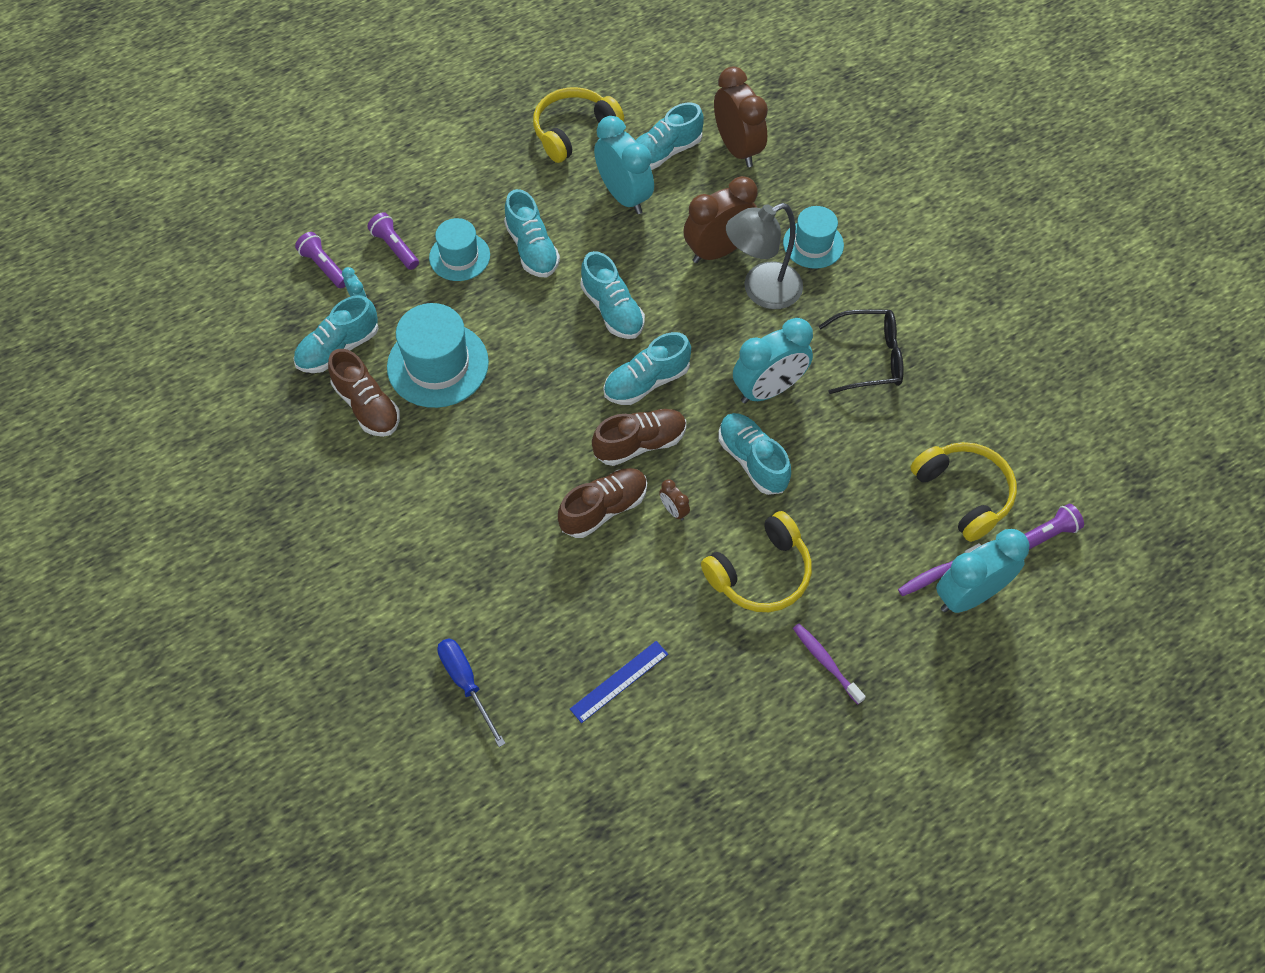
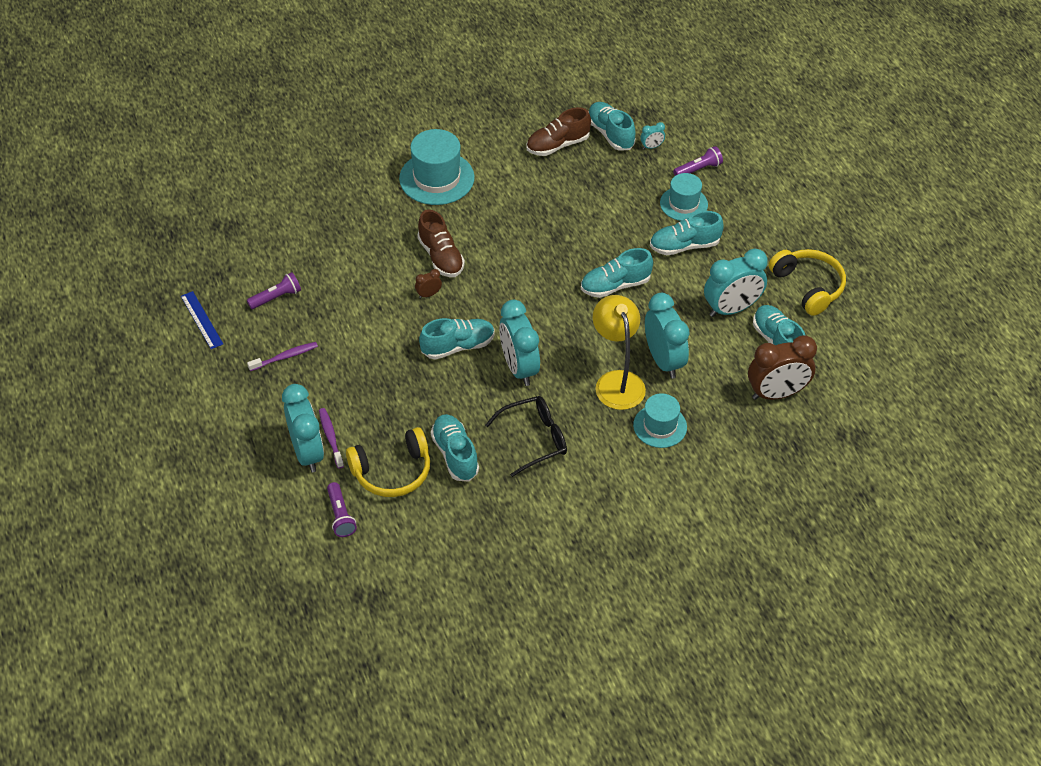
camera: 100 degrees right, 10 degrees down
(324, 267) = (686, 131): purple flashlight -> purple flashlight (276, 297)
(438, 364) = (585, 183): turquoise hat -> turquoise hat (437, 178)
(466, 683) = (334, 175): blue screwdriver -> none
(619, 681) = (310, 247): blue ruler -> blue ruler (201, 320)
(640, 444) = (489, 284): brown shoe -> none
(646, 382) = (543, 296): turquoise shoe -> turquoise shoe (455, 454)
(718, 250) = (663, 360): brown clock -> turquoise clock
(760, 573) = (364, 334): yellow headphones -> none
(761, 290) = (617, 381): grey lamp -> yellow lamp
(869, 358) = (534, 439): black glasses -> black glasses turned 120 degrees counterclockwise

